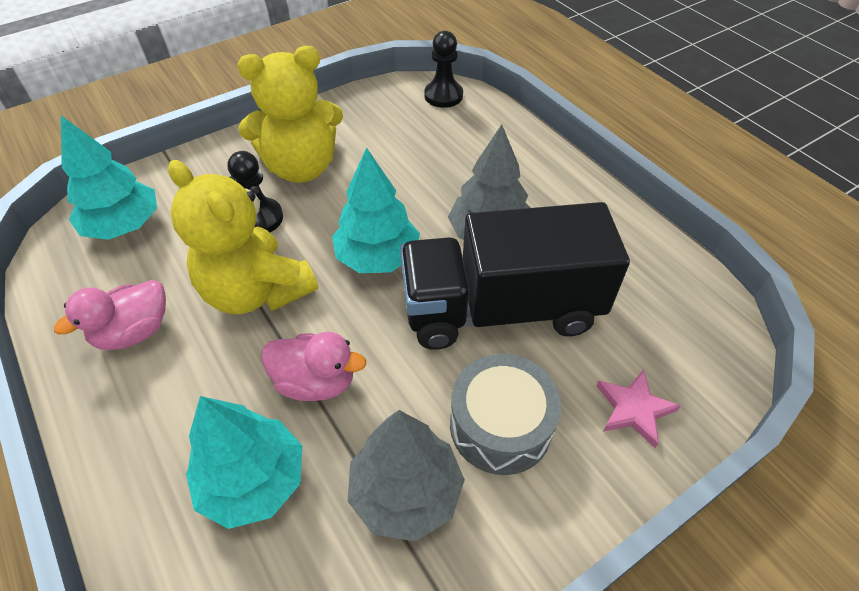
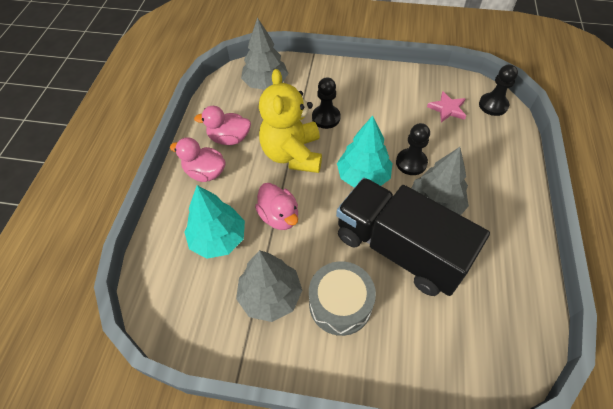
camera: 45 degrees right, 5 degrees up
(124, 225) = (265, 83): turquoise tree -> grey tree
(138, 405) = (205, 172): none -> pink duck
(301, 167) = (370, 102): yellow teddy bear -> none
(418, 206) = (411, 163): none -> black pawn
(634, 409) = (416, 355): pink star -> pink star (447, 109)

